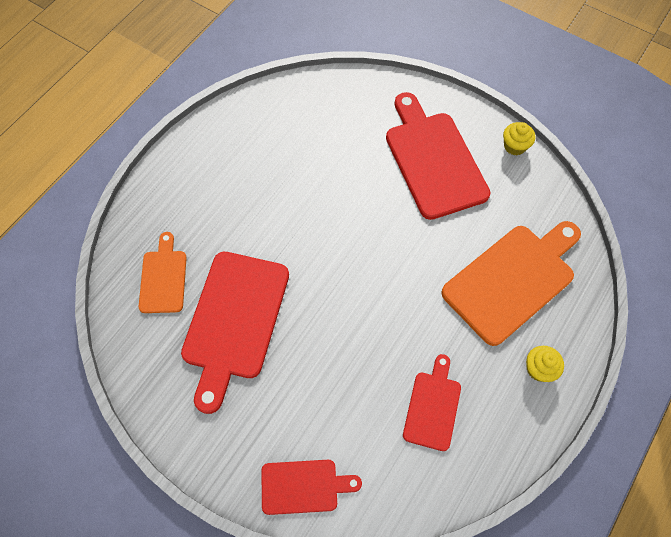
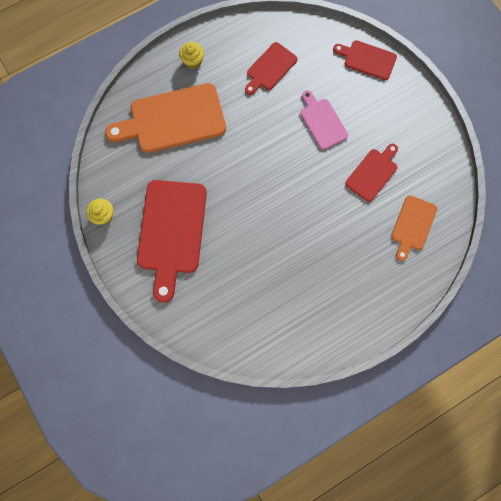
camera: 155 degrees left, 10 degrees up
(234, 320) = (373, 173): red cutting board -> red cutting board, size x0.55
(327, 360) = (322, 121): none -> pink cutting board

